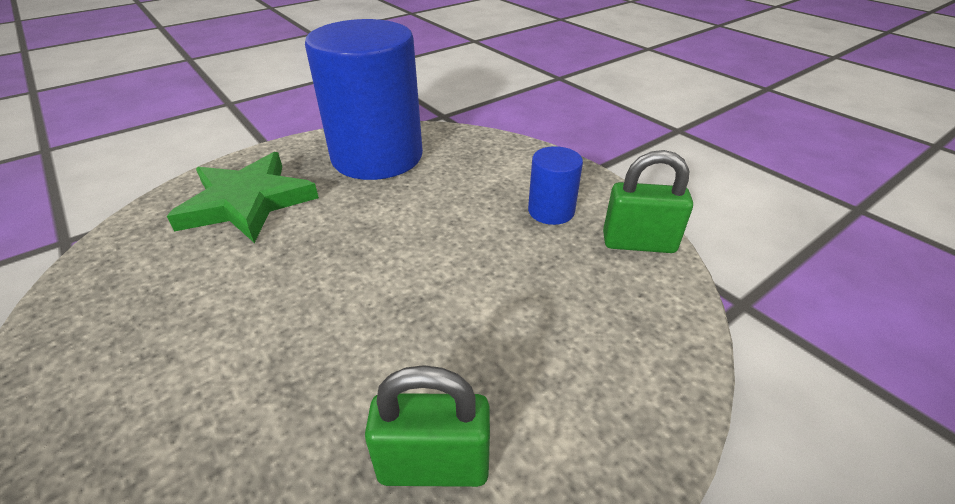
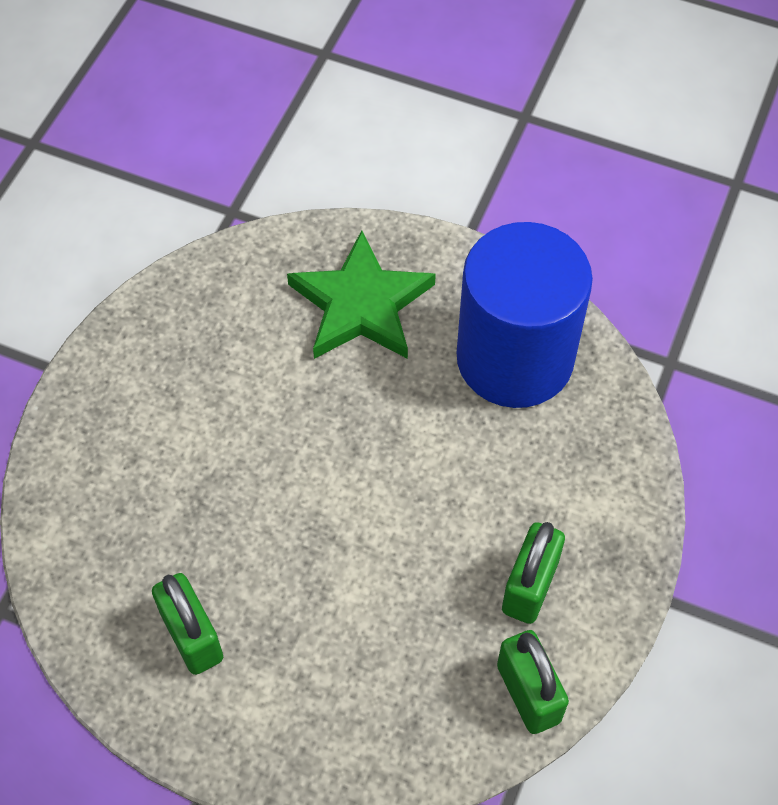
camera: 60 degrees right, 20 degrees up
(551, 211) = (530, 586): blue cylinder -> green padlock

